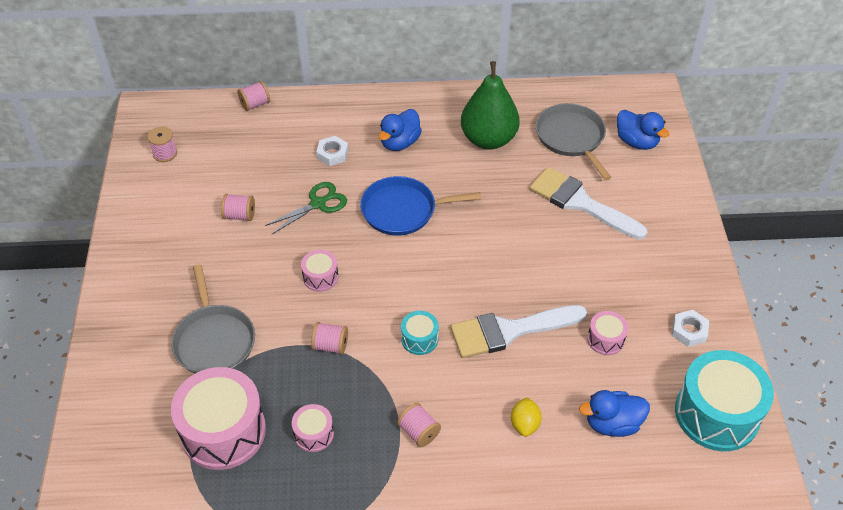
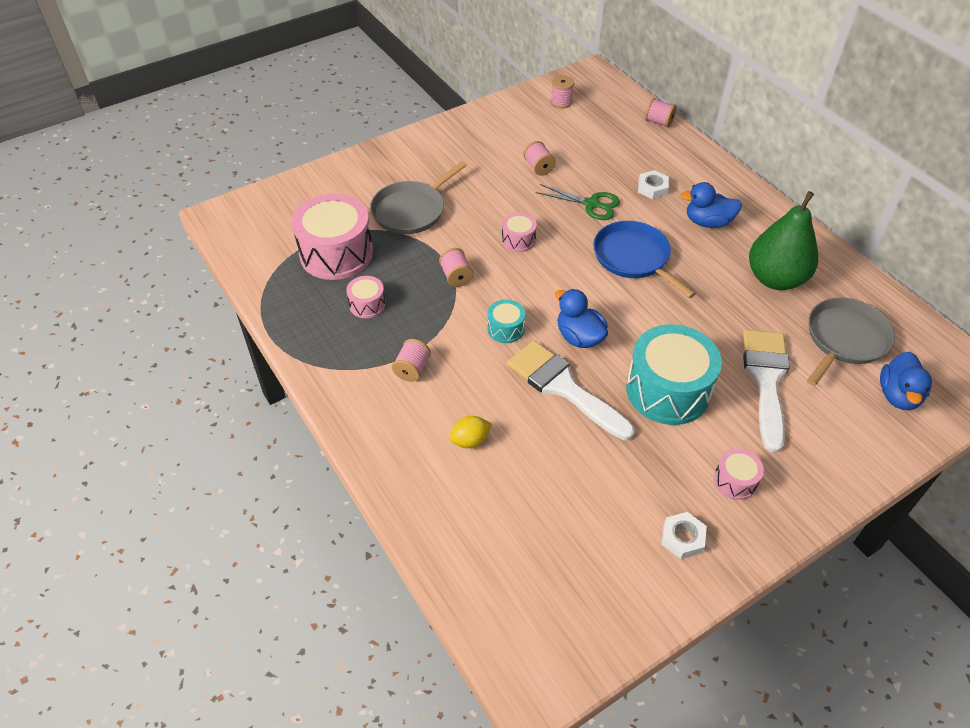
camera: 60 degrees right, 0 degrees up
(605, 339) = (613, 467): pink drum -> pink drum (735, 481)
(612, 424) = (518, 511): blue duck -> blue duck (579, 337)
(716, 413) = (595, 602): turquoise drum -> turquoise drum (668, 390)

